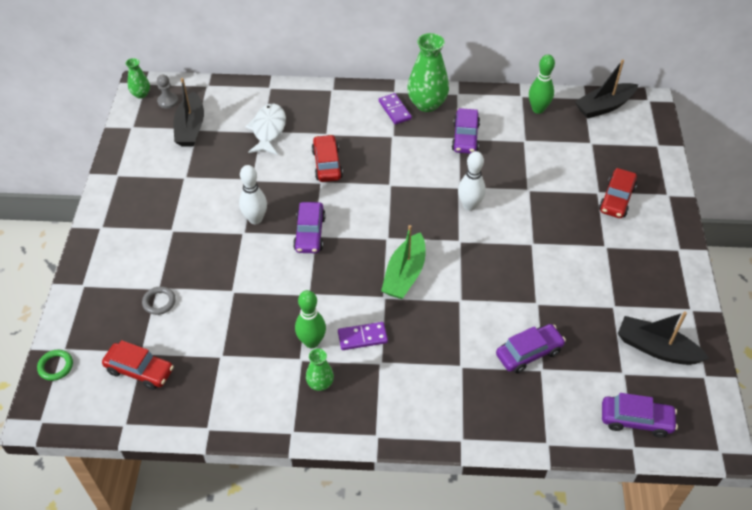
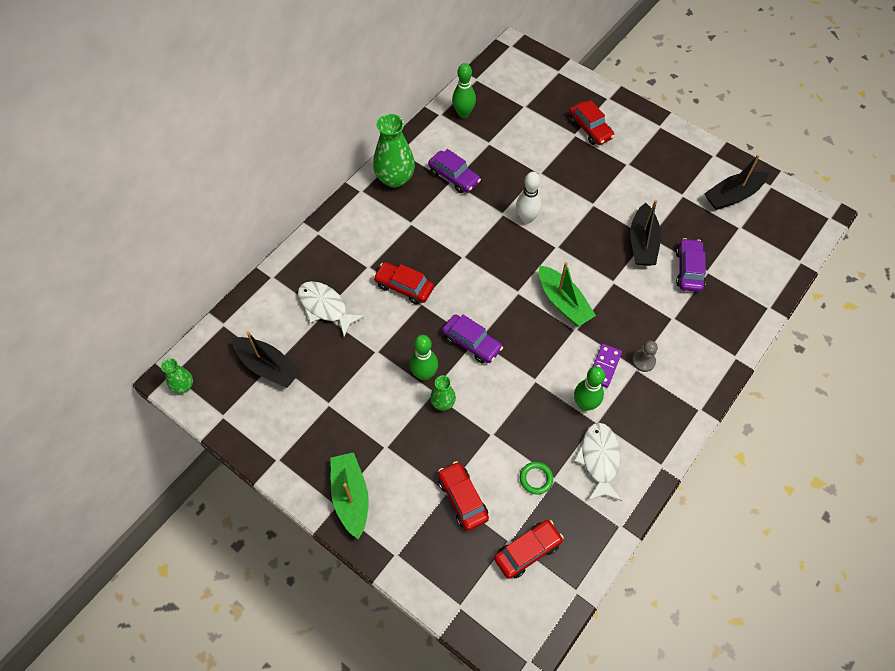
camera: 55 degrees left, 10 degrees up
(56, 366) = (475, 621): green ring -> green ring (536, 479)
(114, 232) = (351, 497): none -> green boat
(159, 302) = (462, 499): grey ring -> red car
(168, 101) = (214, 368): grey pawn -> grey pawn (643, 361)
(255, 219) = (424, 374): white bowling pin -> green bowling pin
(263, 380) = (599, 460): none -> white fish
(320, 383) = (629, 421): green vase -> green vase (443, 402)
(394, 110) = (382, 204): purple domino -> none
(604, 106) = (495, 74): black boat -> black boat (642, 243)
(636, 420) = (781, 246): purple car -> none

